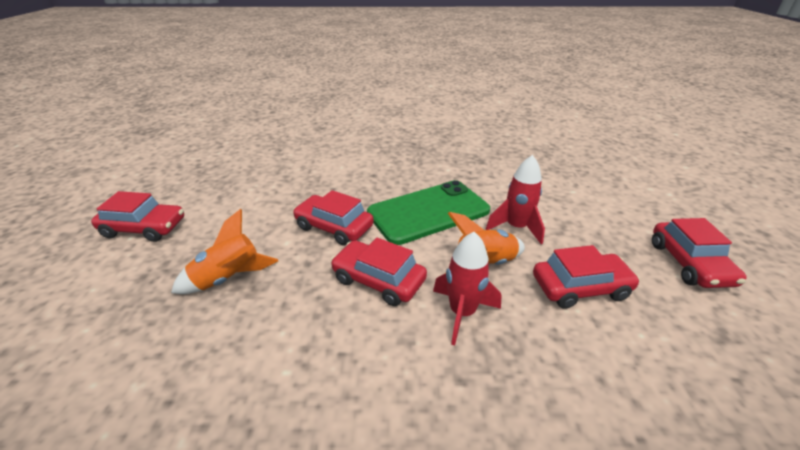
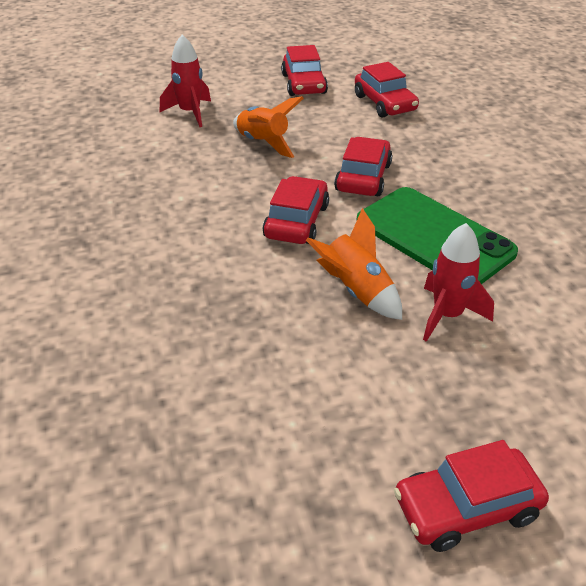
camera: 75 degrees right, 5 degrees up
(462, 313) = (274, 280): red rocket -> red rocket (190, 113)
(580, 287) = (352, 374): red car -> red car (384, 103)

